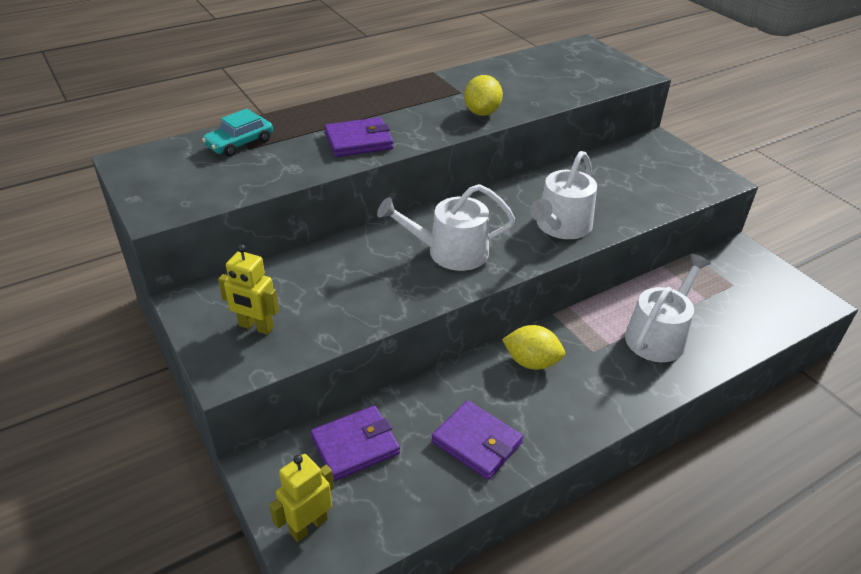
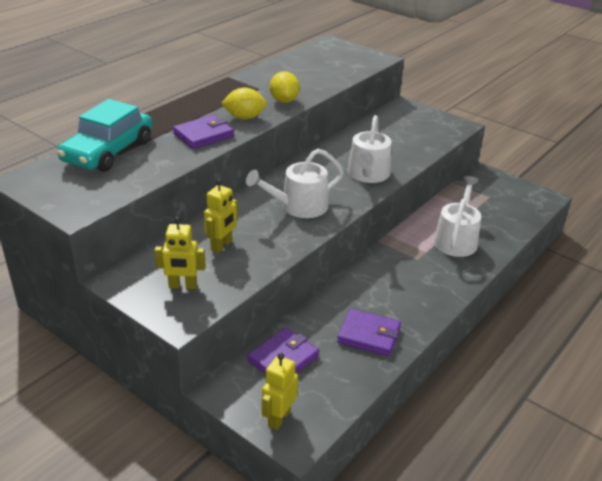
camera: 20 degrees left, 5 degrees down
(240, 143) = (108, 151): turquoise car -> turquoise car, size x1.81
(330, 284) = (222, 245): none -> yellow robot
(531, 362) = (379, 275): yellow lemon -> yellow lemon (244, 117)

